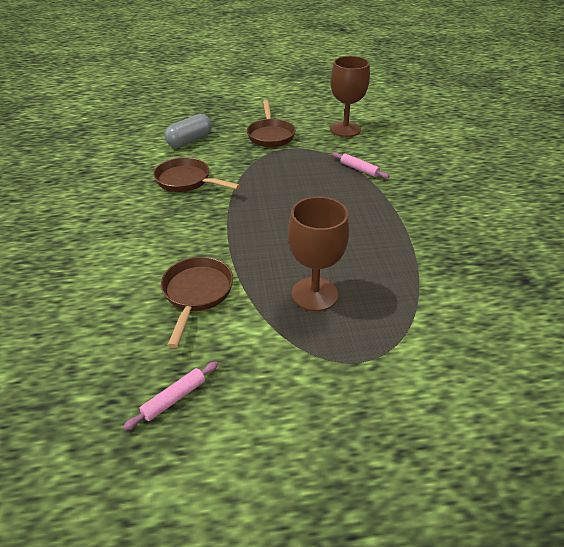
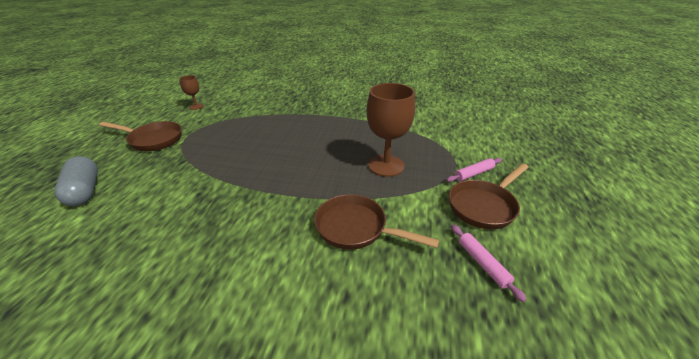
camera: 70 degrees left, 5 degrees down
(187, 181) = (165, 206): brown pan -> brown pan (484, 206)
(345, 129) = (196, 106): brown goblet -> brown goblet, size x0.51
(359, 169) = (256, 114): pink rolling pin -> pink rolling pin (473, 173)

